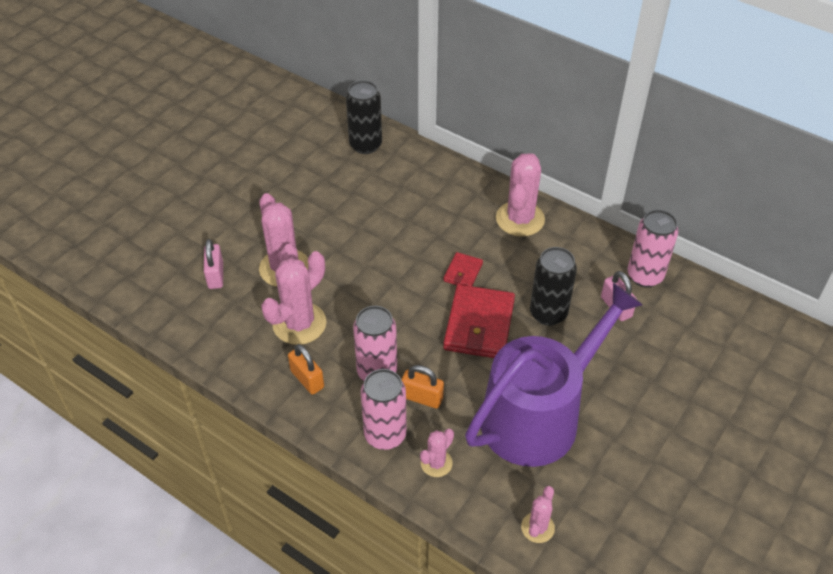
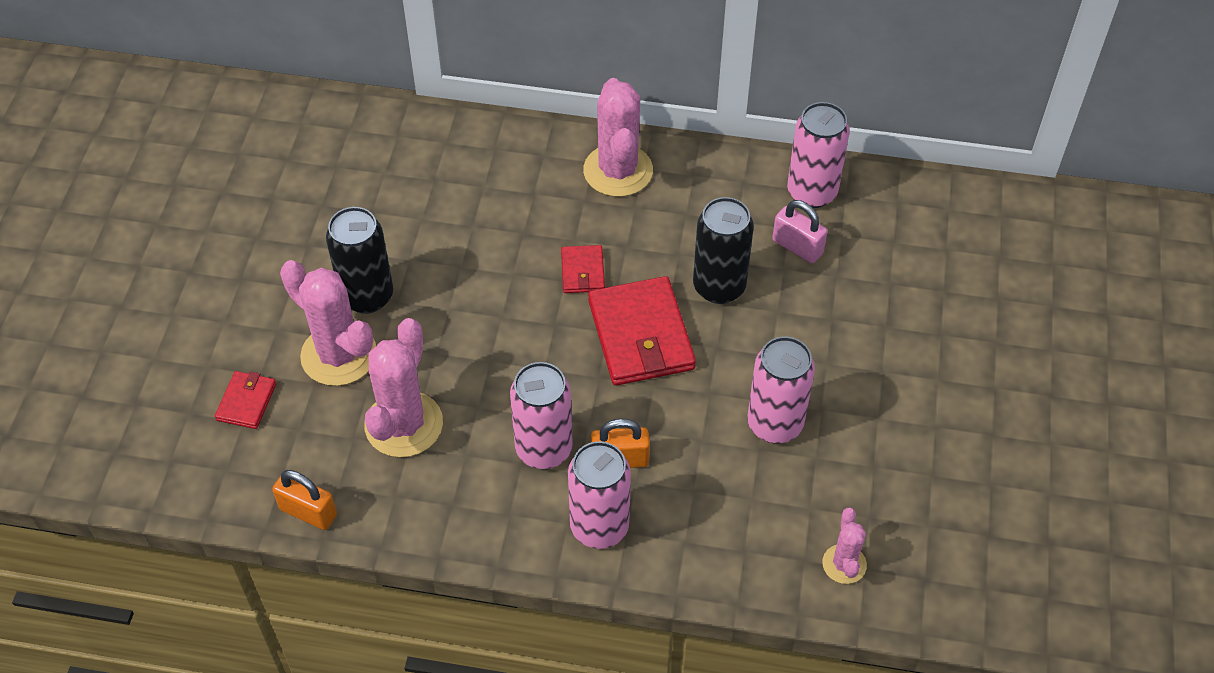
camera: 25 degrees left, 5 degrees up
(216, 275) = (246, 402): pink padlock -> red wallet
(307, 379) = (457, 495): orange padlock -> orange padlock (308, 512)
(365, 145) = (352, 136): black can -> black can (367, 296)
(436, 463) = (682, 536): pink cactus -> none
(539, 415) = (775, 424): purple watering can -> pink can

